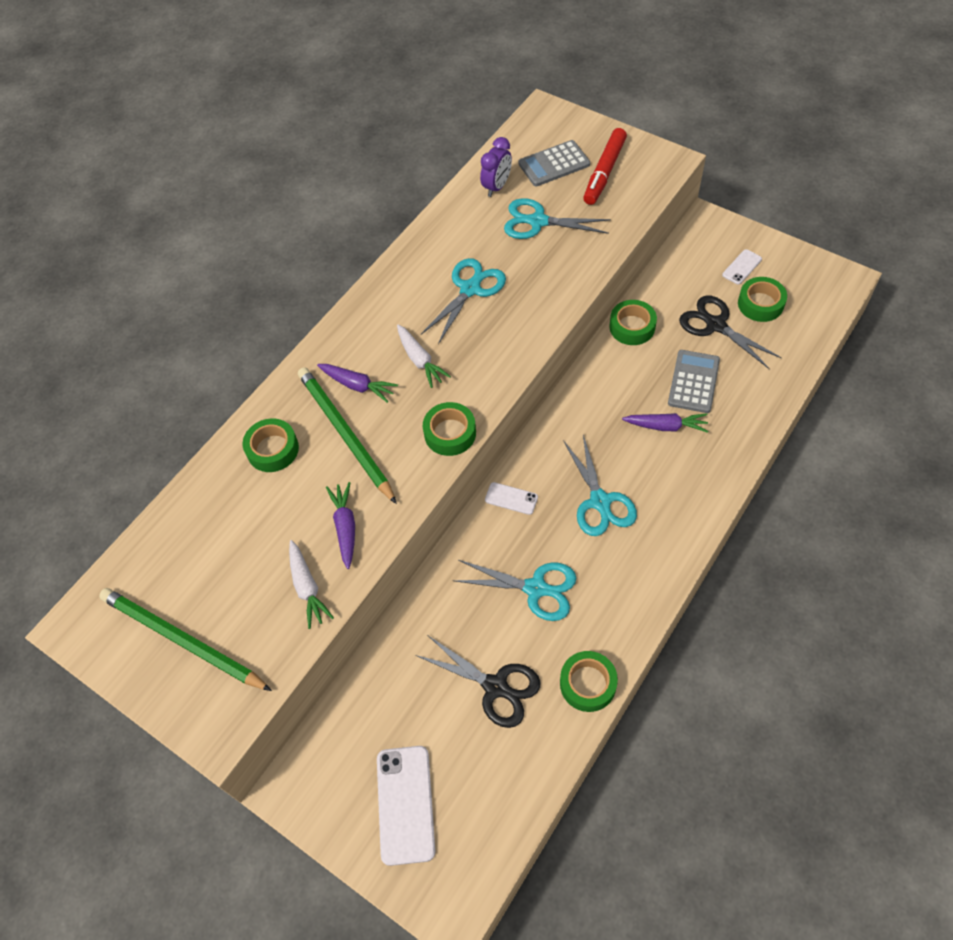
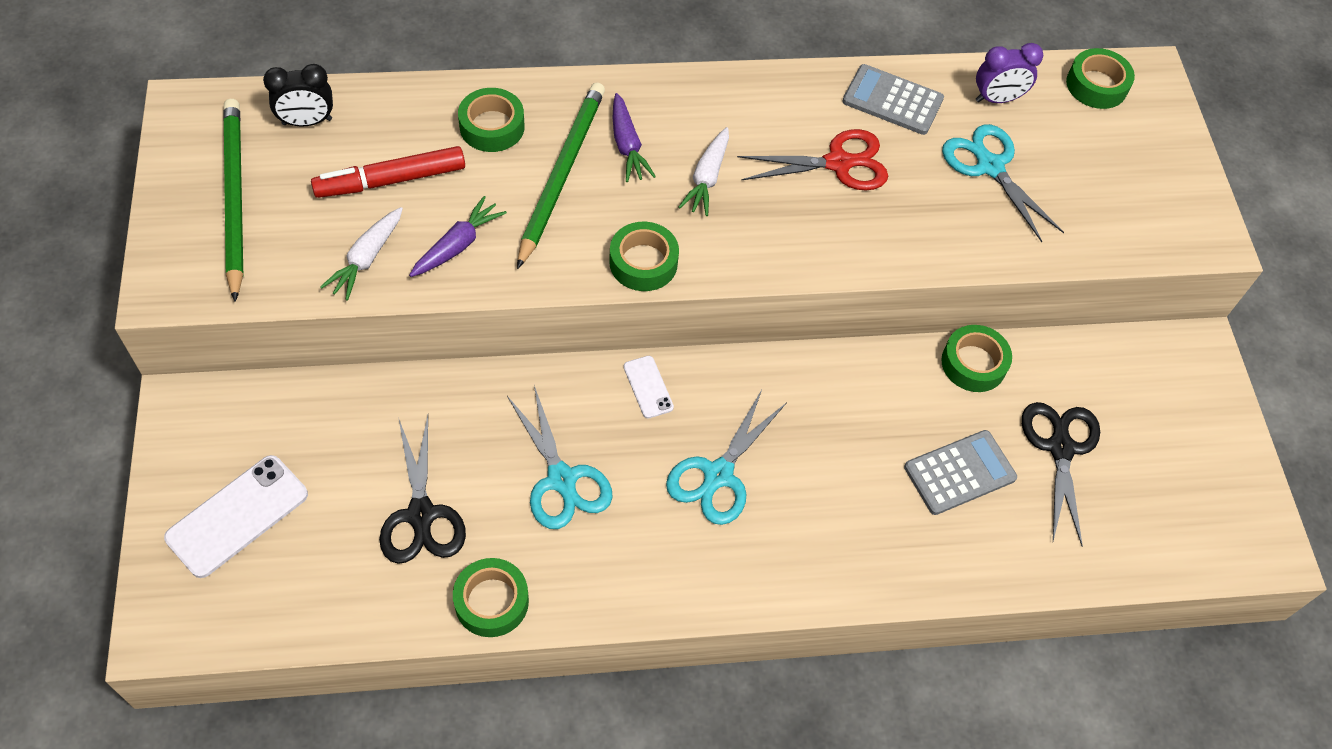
camera: 40 degrees right, 0 degrees up
(163, 556) = (307, 122): none -> black clock
(470, 289) = (838, 163): turquoise scissors -> red scissors
(554, 164) = (1085, 131): grey calculator -> grey calculator (892, 100)
(604, 172) = (1126, 185): red marker -> red marker (391, 180)
(666, 426) = (873, 481): purple carrot -> none
(742, 267) = (1172, 425): white phone -> none
(760, 304) = (1139, 478): green tape -> green tape (1096, 85)

